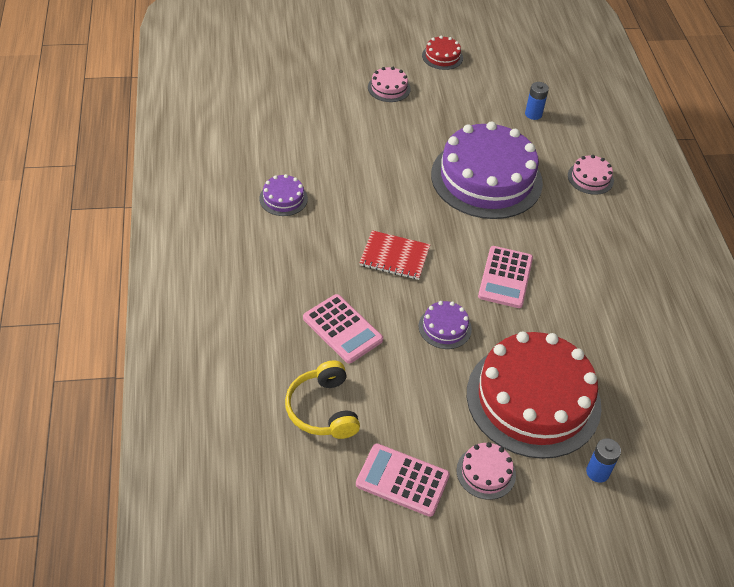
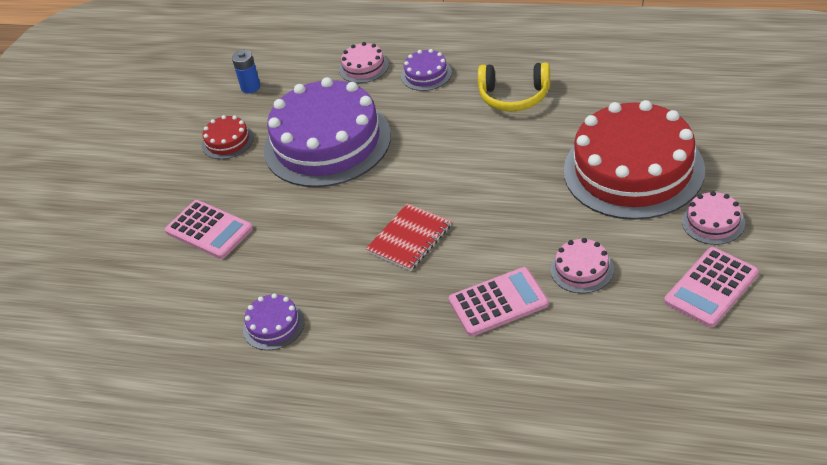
camera: 60 degrees left, 5 degrees down
(323, 409) = (606, 338): yellow headphones -> yellow headphones (514, 96)
(389, 88) = (139, 195): pink cake -> pink cake (582, 269)
(442, 56) = (115, 139): red cake -> red cake (227, 141)
(445, 327) = (523, 217): purple cake -> purple cake (426, 74)
(505, 277) = (472, 157): pink calculator -> pink calculator (209, 230)
(597, 472) = (727, 145): blue battery -> none

